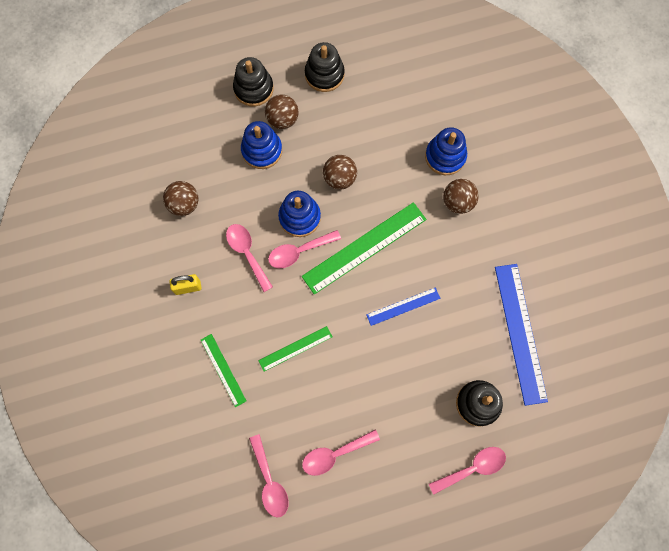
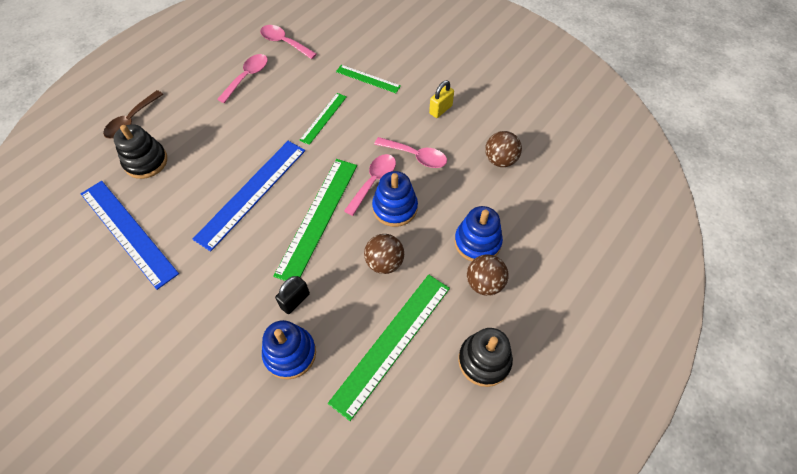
camera: 145 degrees right, 15 degrees down
(253, 89) = (539, 295): black stacking toy -> none
(374, 121) = (392, 343): none -> green ruler
(403, 306) = (252, 193): blue ruler -> blue ruler, size x1.86
(421, 191) = (295, 300): none -> black padlock
(457, 202) = (249, 313): brown ball -> none
(472, 468) = (131, 120): pink spoon -> brown spoon

